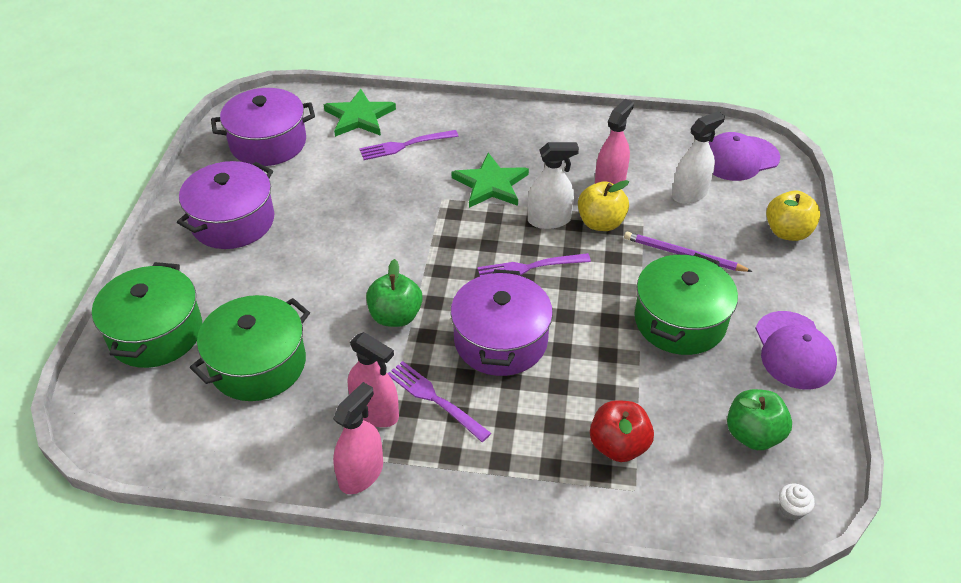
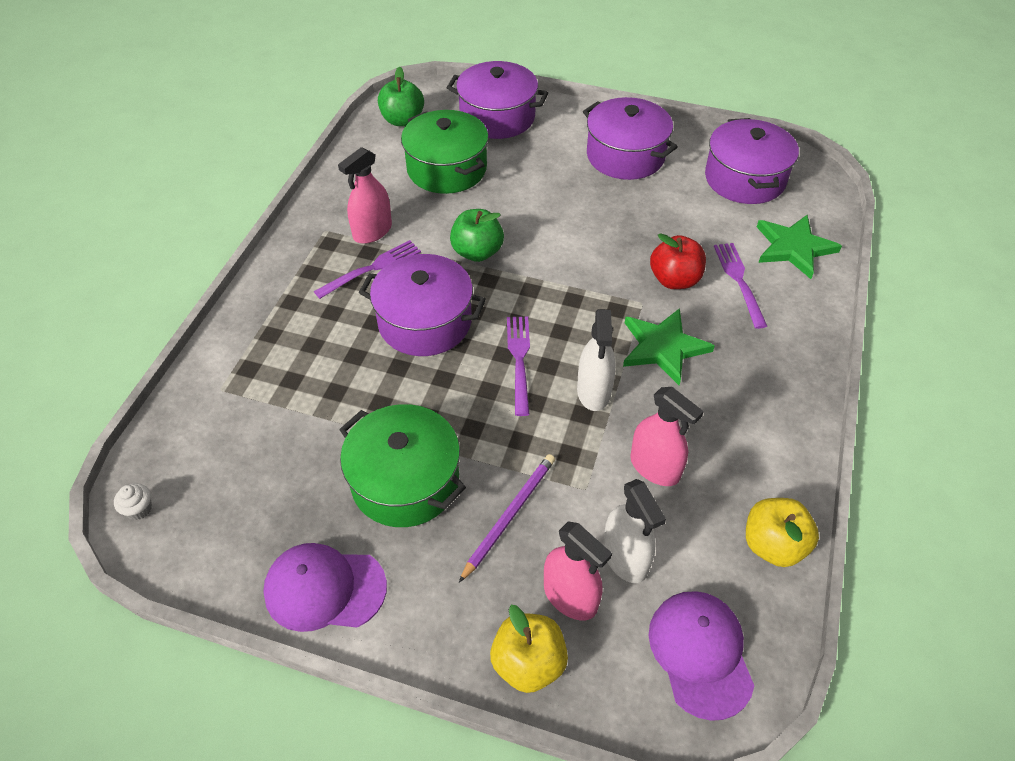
camera: 100 degrees right, 5 degrees up
(156, 333) = (497, 117): green pot -> purple pot
(361, 473) = (316, 220): pink spray bottle -> pink spray bottle (570, 596)
(601, 223) = (581, 441): yellow apple -> yellow apple (773, 545)
(618, 446) = (270, 387): red apple -> red apple (674, 280)
(753, 434) = (233, 504): green apple -> green apple (402, 120)

